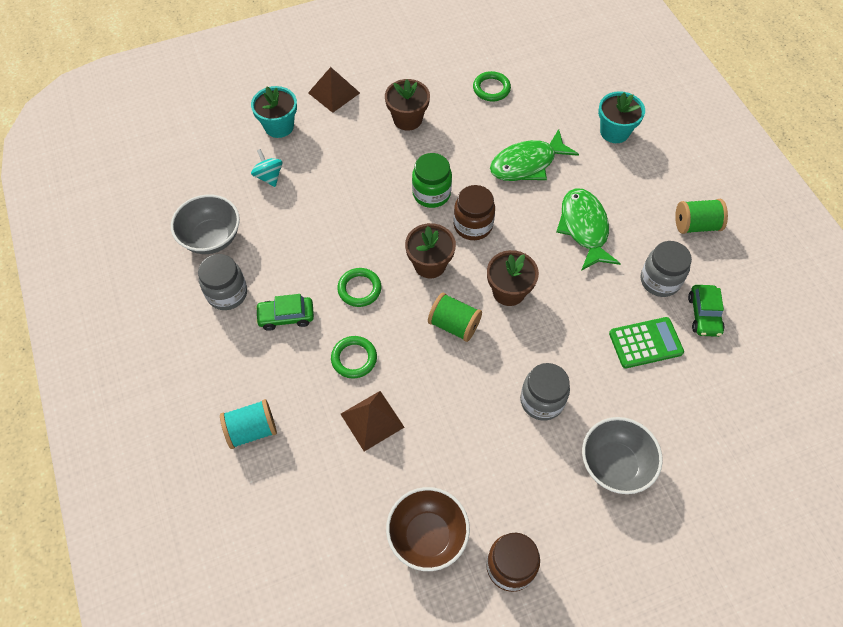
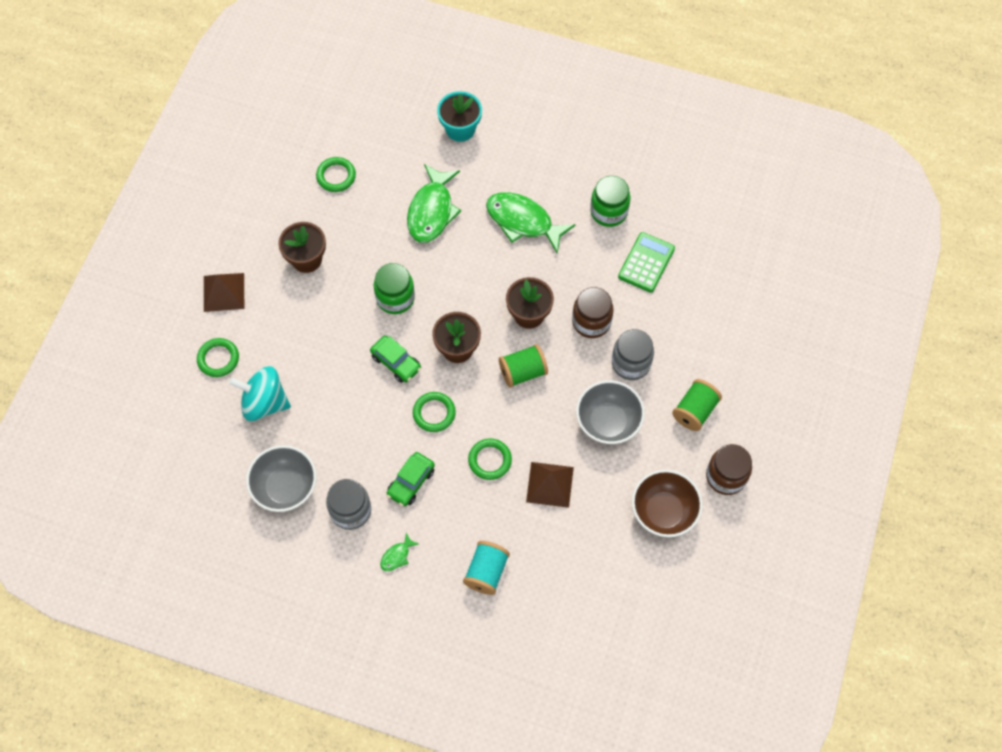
camera: 50 degrees left, 5 degrees up
(214, 353) = (397, 556): none -> green fish
(269, 176) = (264, 403): turquoise spinning top -> turquoise spinning top, size x1.66
(279, 126) = (218, 359): turquoise flower pot -> green ring
(473, 225) = (451, 293): brown jar -> brown jar (591, 322)
(615, 465) = (713, 357): grey bowl -> grey bowl (608, 422)
(660, 280) = (608, 212): grey jar -> green jar
(696, 225) = (587, 150): green spool -> green spool (694, 411)
(704, 315) = (658, 209): green car -> green car (396, 362)

